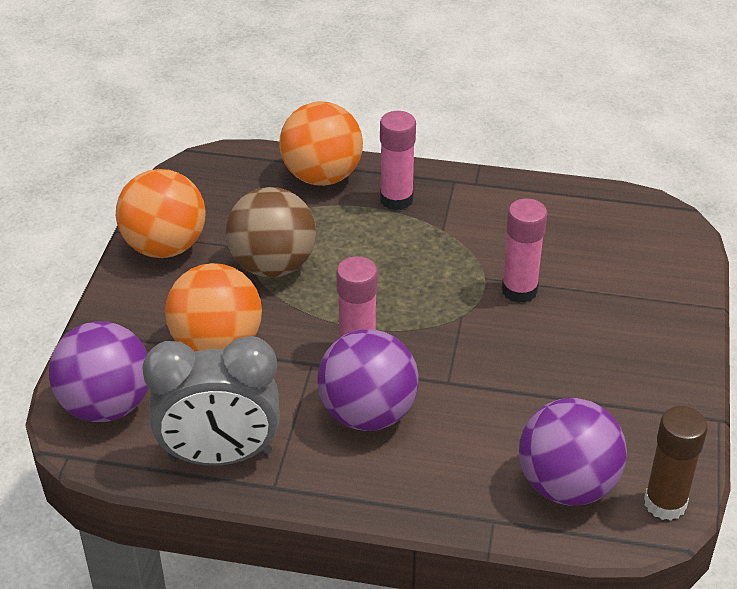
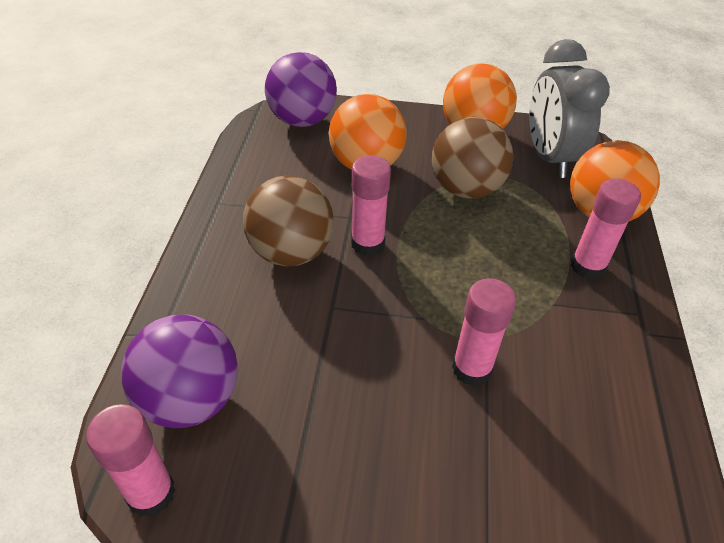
camera: 85 degrees right, 5 degrees up
(220, 456) = (251, 174): grey clock -> grey clock (549, 157)
(368, 414) = (291, 252): purple ball -> brown ball
(665, 503) = (151, 493): brown glue stick -> pink glue stick

